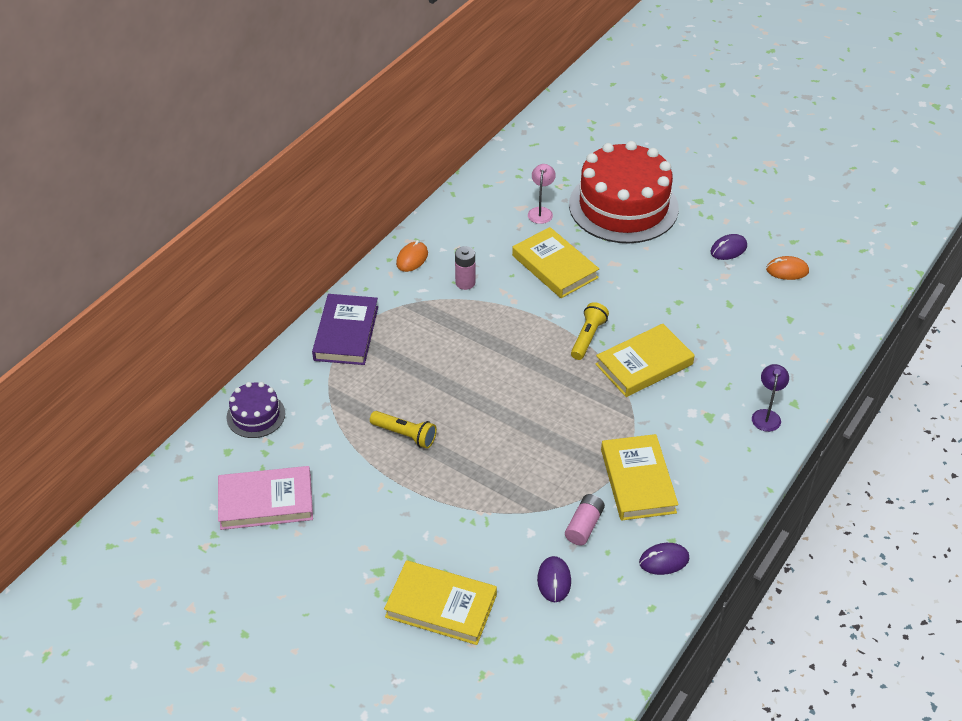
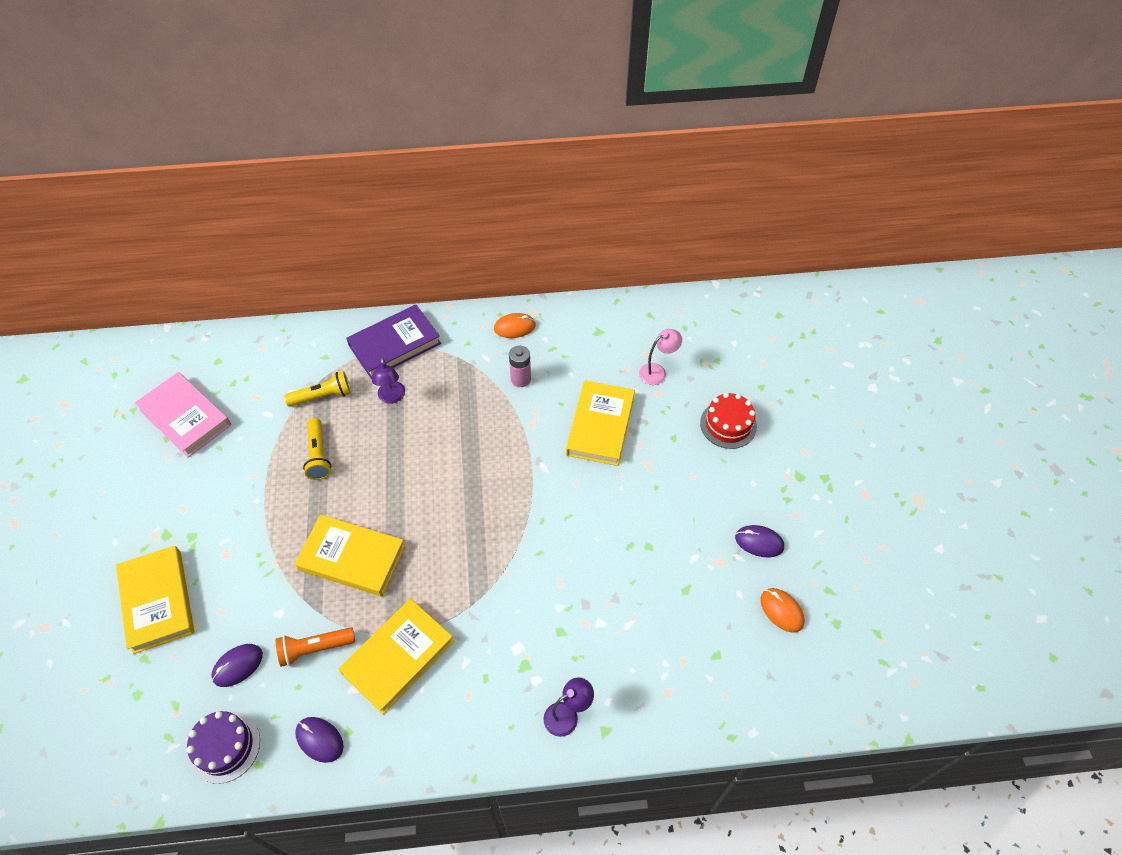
camera: 50 degrees right, 10 degrees up
(256, 415) = (265, 352): purple cake -> purple cake (224, 747)
(398, 363) = (392, 397): none -> purple lamp
(584, 525) = (315, 648): pink battery -> orange flashlight
(588, 337) = (537, 506): yellow flashlight -> yellow flashlight (322, 396)
(623, 206) = (728, 424): red cake -> red cake, size x0.46
(644, 364) = (543, 570): yellow book -> yellow book (352, 558)

